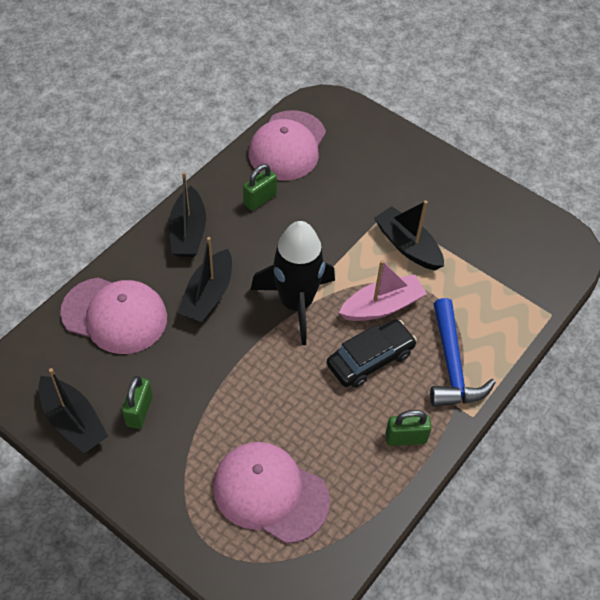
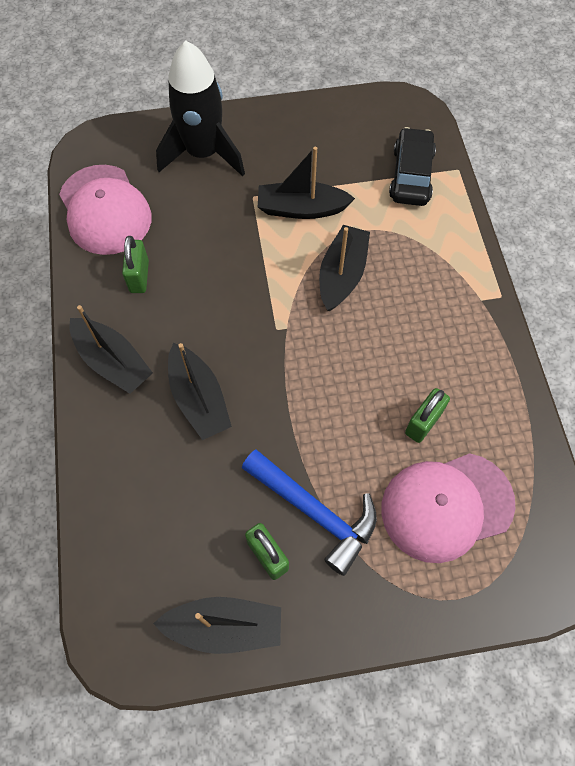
camera: 45 degrees left, 10 degrees up
(114, 315) = (141, 498): pink cap -> none
(296, 303) = (277, 335): black rocket -> black rocket (203, 153)
(370, 359) = (384, 325): black car -> black car (411, 175)
(382, 306) = (342, 275): pink boat -> black boat
(405, 438) = (481, 359): green padlock -> green padlock (423, 423)
(452, 365) = (443, 272): blue hammer -> blue hammer (315, 512)

